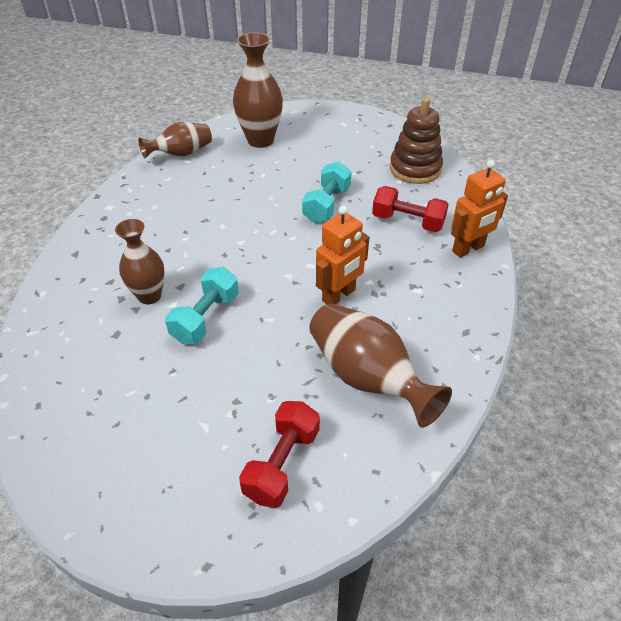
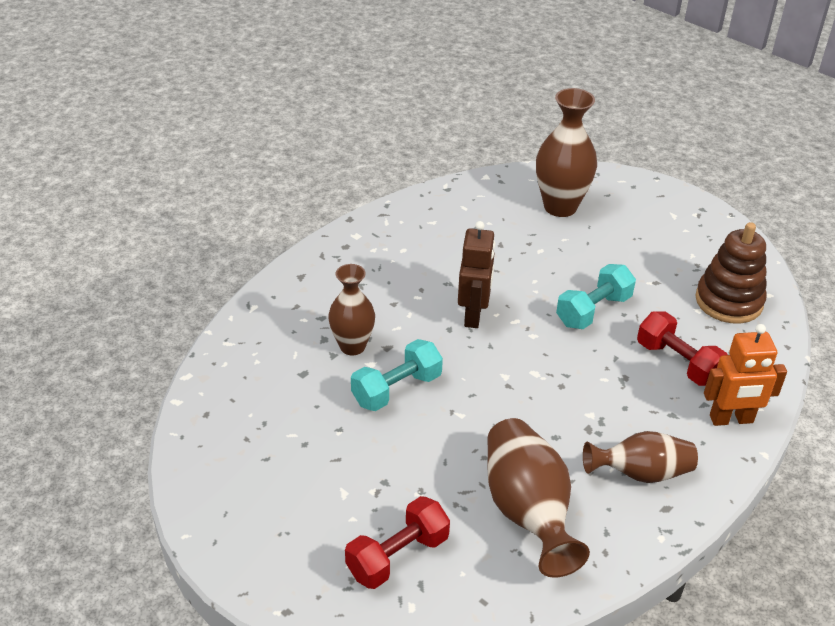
camera: 25 degrees right, 5 degrees down
(181, 154) = (461, 197): brown vase -> brown vase (641, 473)
(238, 237) = (473, 315): none -> brown robot
(339, 295) = (547, 417): orange robot -> none

